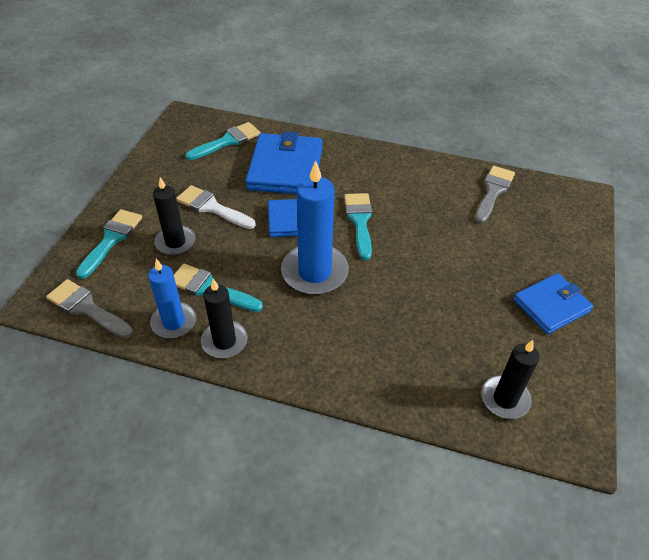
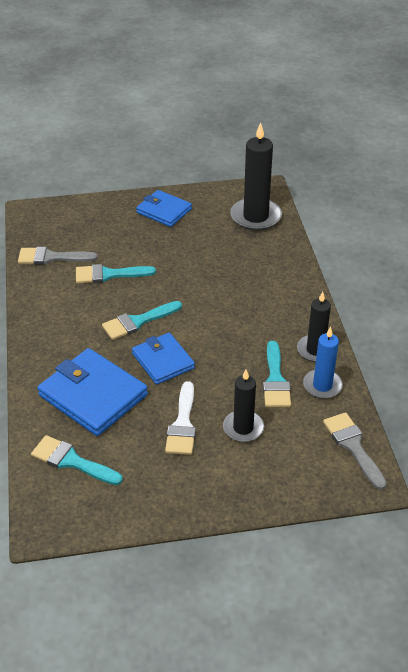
camera: 115 degrees left, 5 degrees down
(87, 308) = (353, 446): grey brush -> grey brush turned 150 degrees clockwise
(111, 239) = (272, 476): turquoise brush -> turquoise brush (109, 274)
(285, 168) = (93, 395): blue wallet -> blue wallet turned 60 degrees clockwise
(314, 272) = (214, 328): blue candle -> none
(505, 399) = (255, 217): black candle -> black candle, size x1.60

